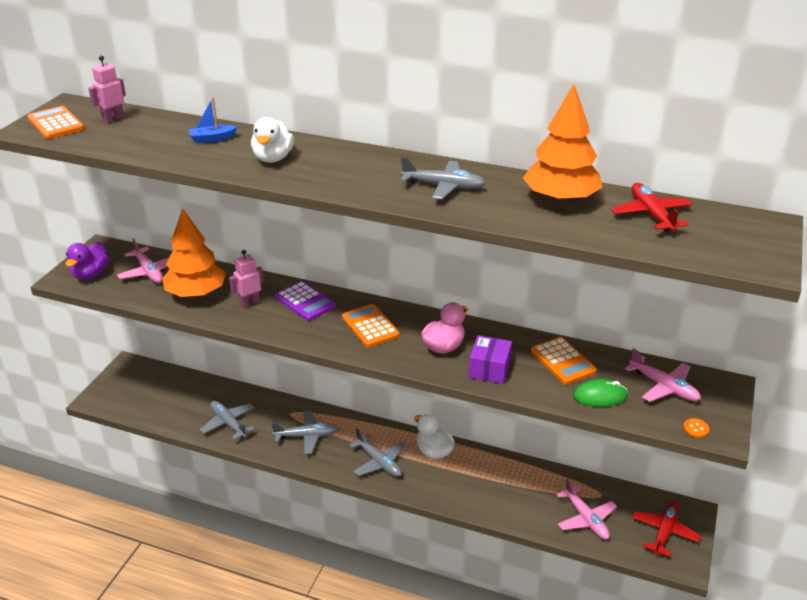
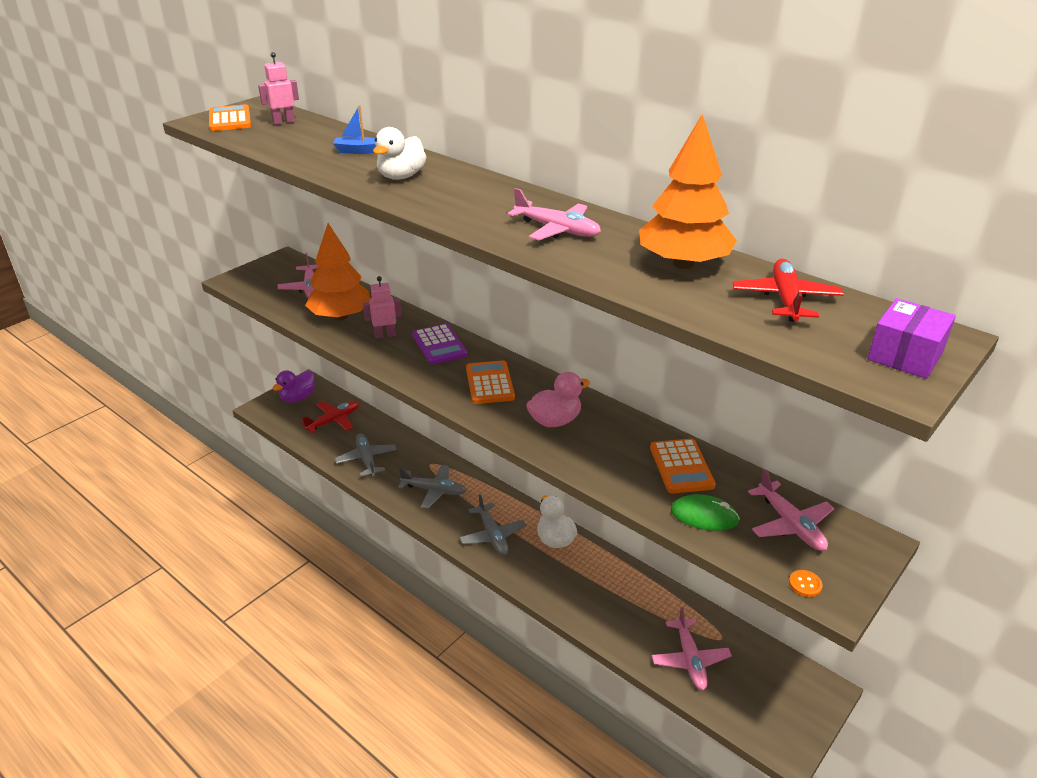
camera: 20 degrees right, 0 degrees up
(90, 274) = (259, 280): purple duck -> purple duck (298, 398)
(443, 186) = (557, 230): grey plane -> pink plane
(489, 369) = (591, 456): purple box -> purple box (905, 355)
(664, 532) = (778, 703): red plane -> red plane (333, 421)

